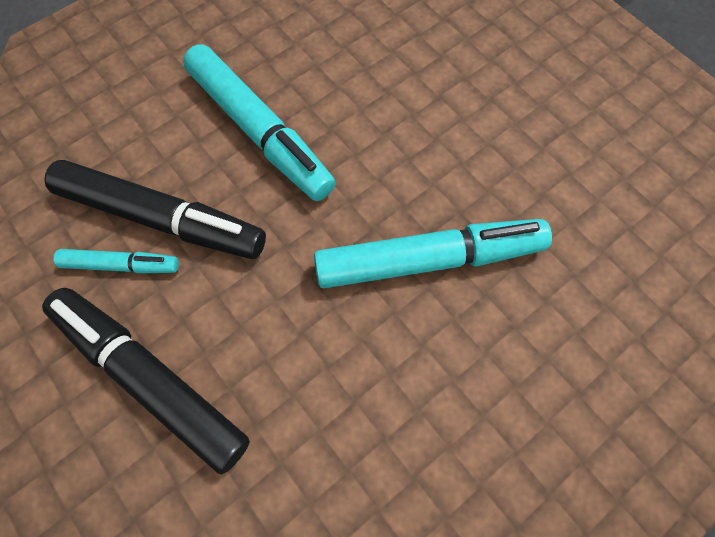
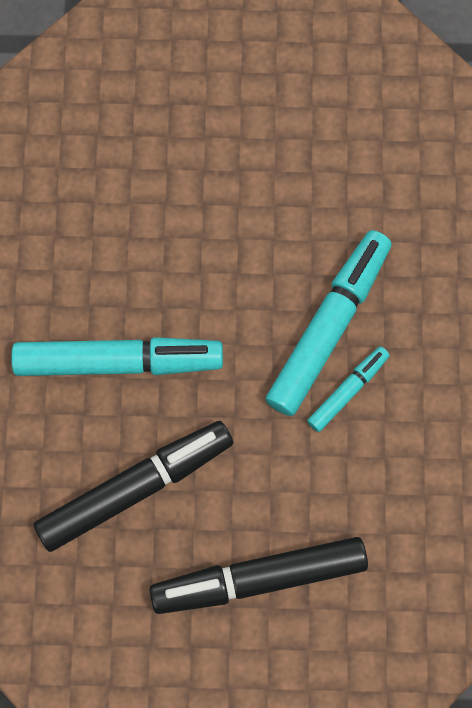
camera: 50 degrees left, 5 degrees up
(121, 265) = (151, 543): turquoise marker -> turquoise marker (348, 391)

